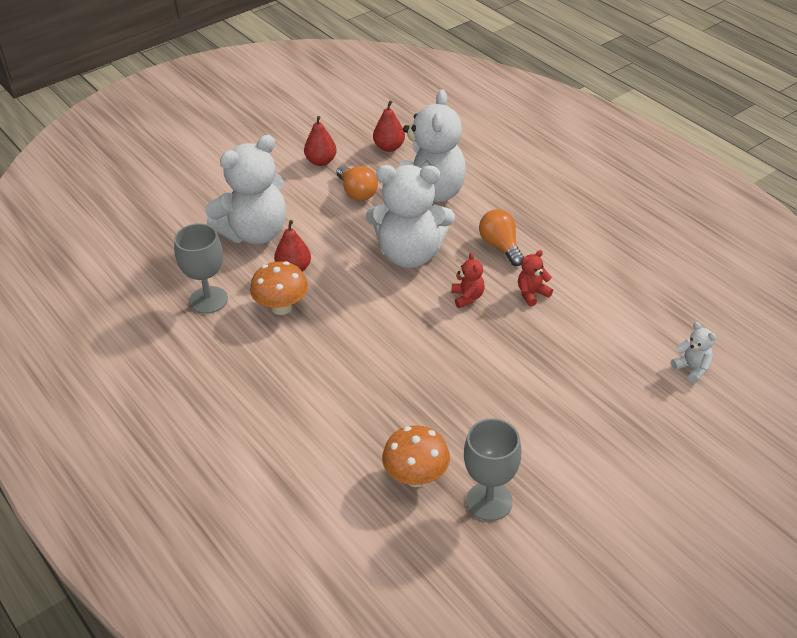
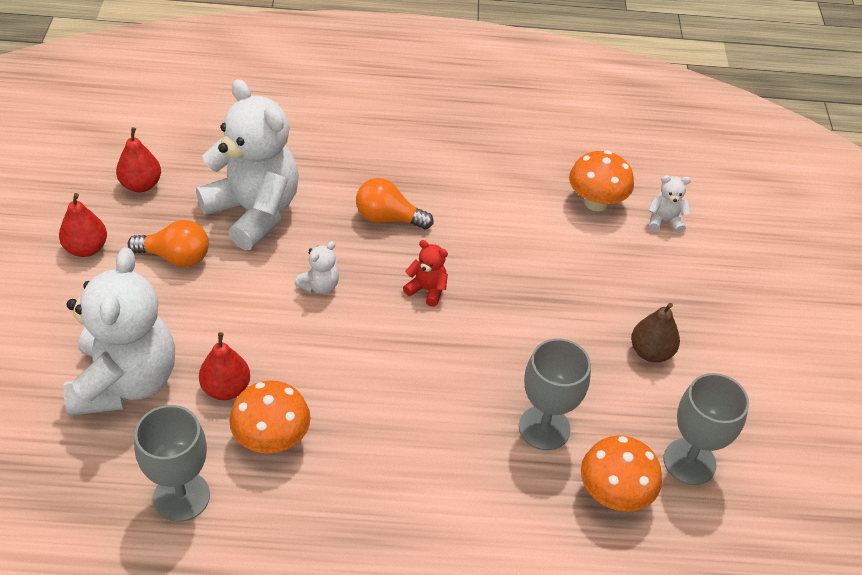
camera: 55 degrees left, 5 degrees up
(410, 254) = (319, 286): white teddy bear -> white teddy bear, size x0.41
(428, 413) = (544, 428): none -> grey goblet
(532, 294) = (473, 245): red teddy bear -> none
(559, 429) = (651, 352): none -> brown pear
(656, 325) = (596, 202): none -> orange mushroom

